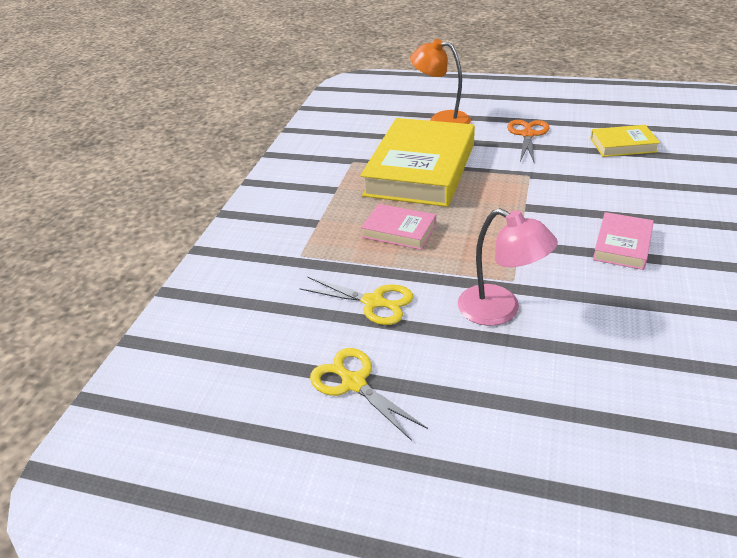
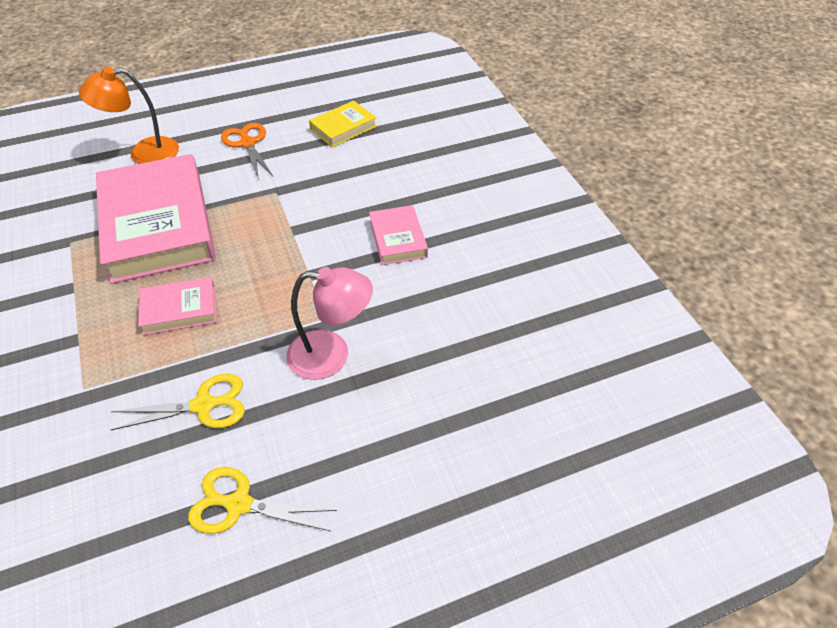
camera: 40 degrees left, 10 degrees up
(420, 169) = (158, 225): yellow book -> pink book

